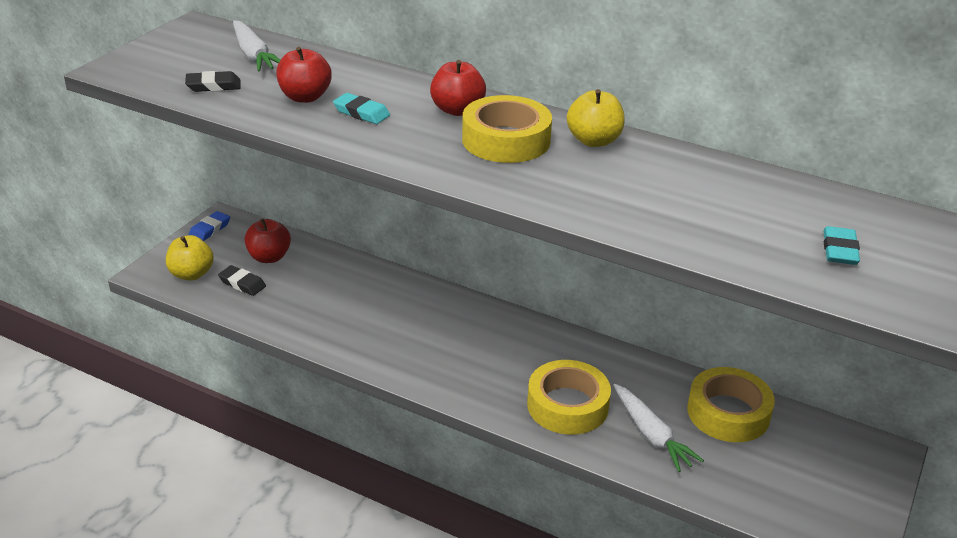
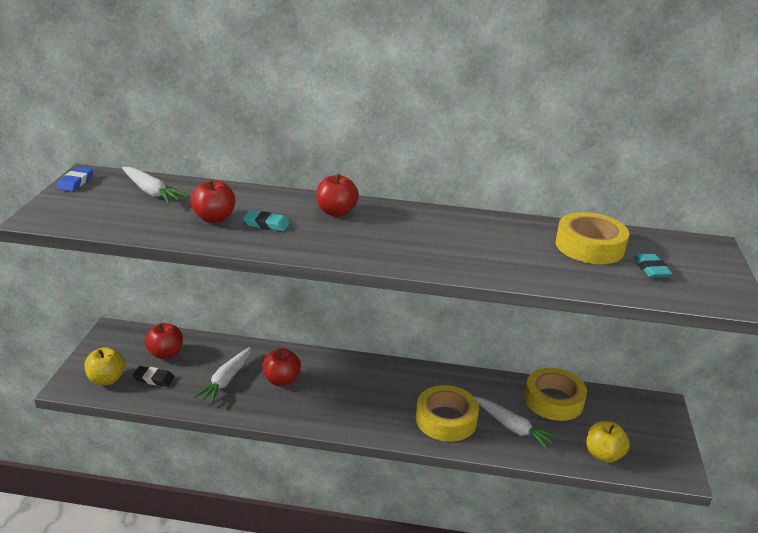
camera: 20 degrees left, 5 degrees down
(209, 229) = (105, 340): blue eraser -> blue eraser (75, 182)
(213, 86) = (133, 220): black eraser -> none
(322, 302) = (226, 380): none -> white carrot
(387, 315) = (281, 380): none -> red apple
(506, 140) = (386, 229): yellow tape -> yellow tape (589, 246)
(594, 141) = (446, 220): yellow apple -> yellow apple (603, 455)

